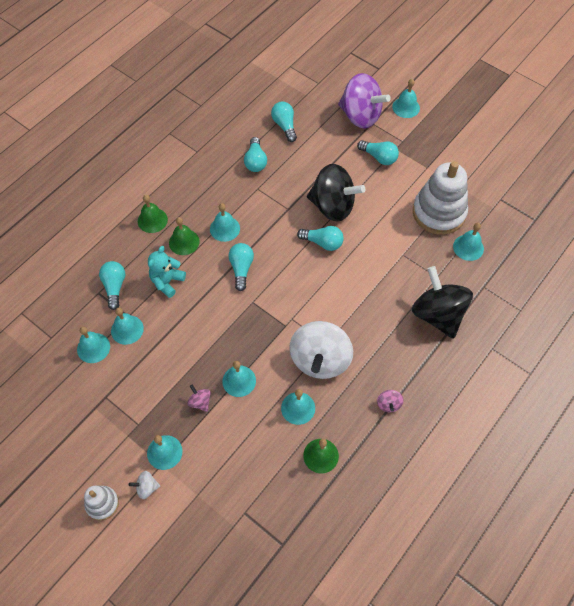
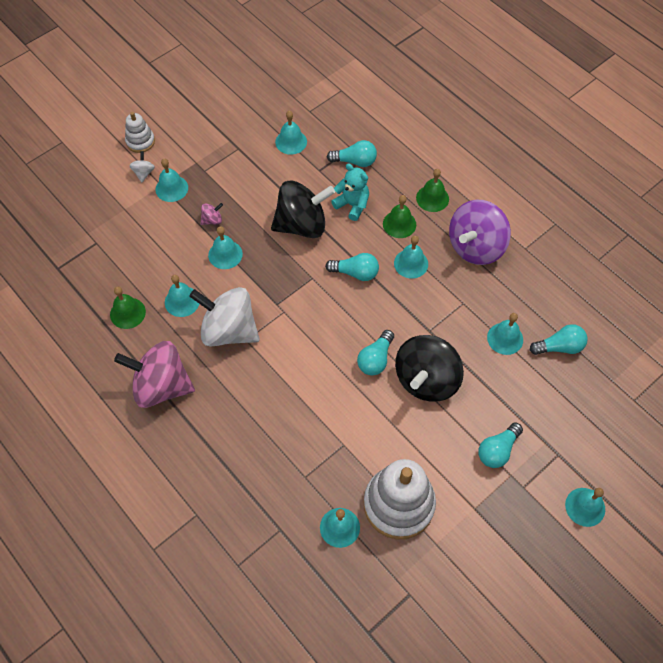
camera: 100 degrees right, 0 degrees up
(127, 329) = (304, 168): turquoise bell -> turquoise bell (505, 338)
(255, 161) = (504, 306): turquoise light bulb -> none
(360, 116) = (571, 442): purple spinning top -> purple spinning top (475, 247)
(388, 404) = (161, 386): pink spinning top -> pink spinning top, size x2.48
(437, 314) = (254, 464): black spinning top -> black spinning top (302, 225)

